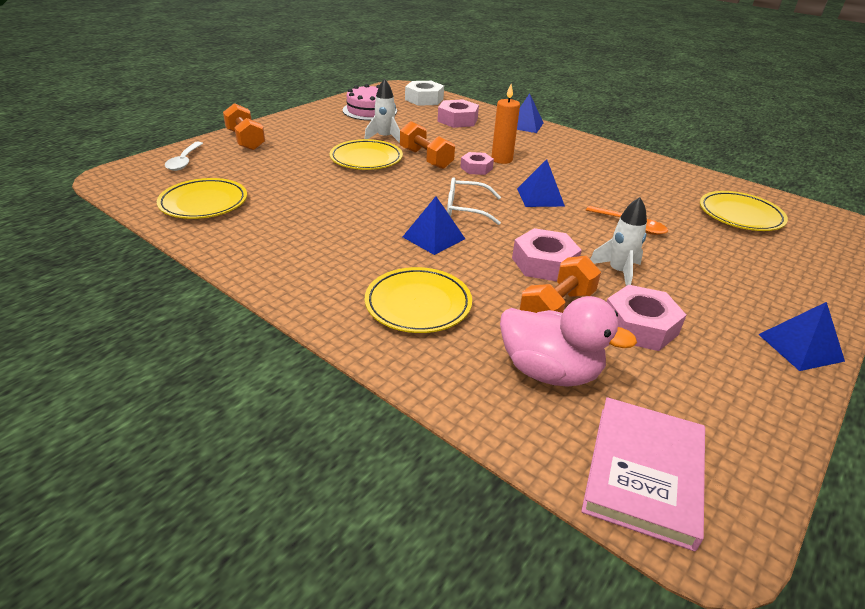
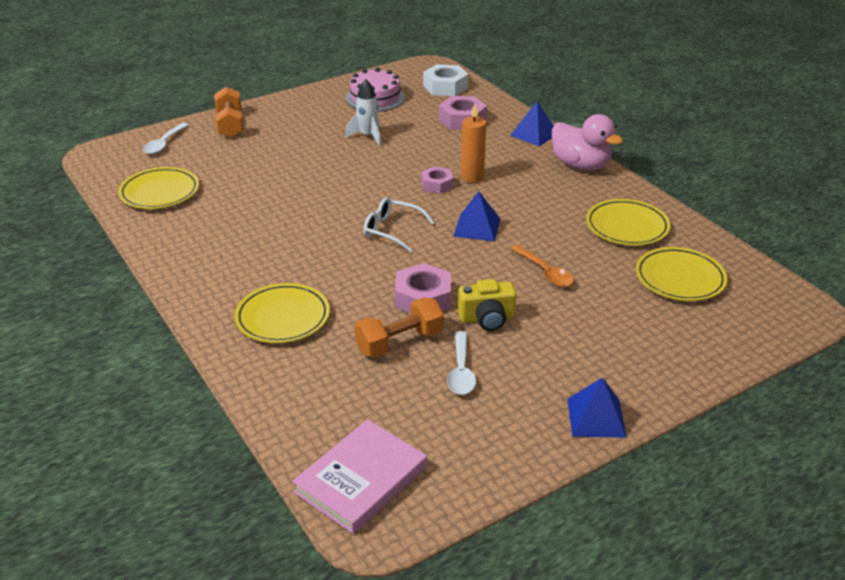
camera: 20 degrees right, 0 degrees up
(366, 159) = (332, 160): yellow plate -> yellow plate (627, 227)
(426, 159) = (393, 167): orange dumbbell -> none
(434, 237) = (339, 257): blue pyramid -> none
(549, 371) = (350, 393): pink duck -> pink duck (580, 165)
(618, 272) = (487, 318): white rocket -> yellow camera
(639, 326) = (461, 371): pink nut -> white spoon

